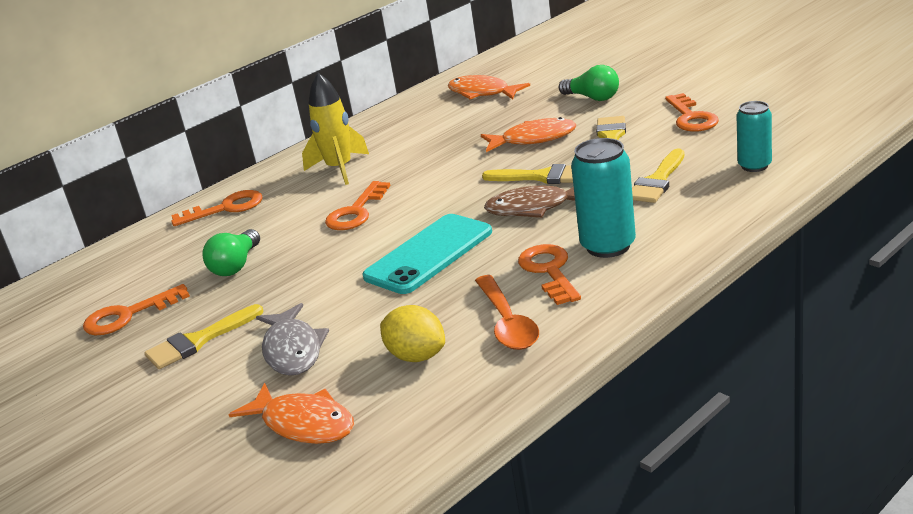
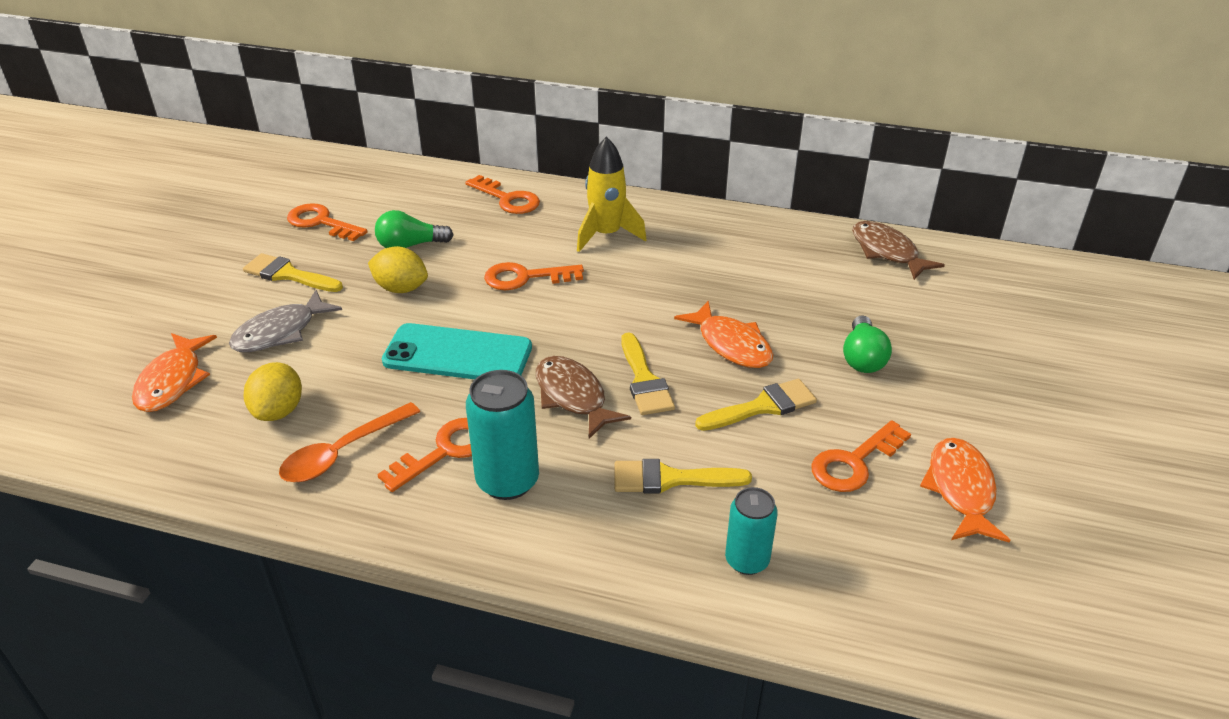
camera: 55 degrees right, 10 degrees up
(299, 276) = (401, 288): none -> yellow lemon
(482, 93) = (826, 267): orange fish -> orange fish (960, 490)
(488, 70) = (887, 252): none -> brown fish

